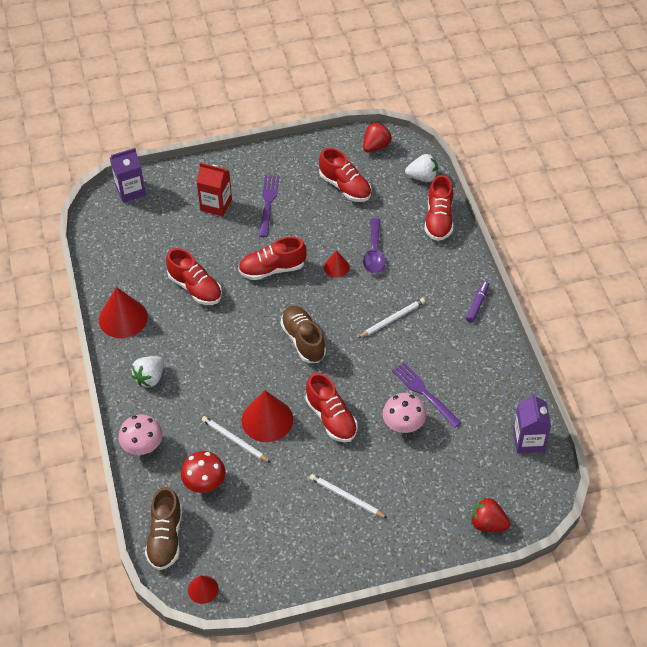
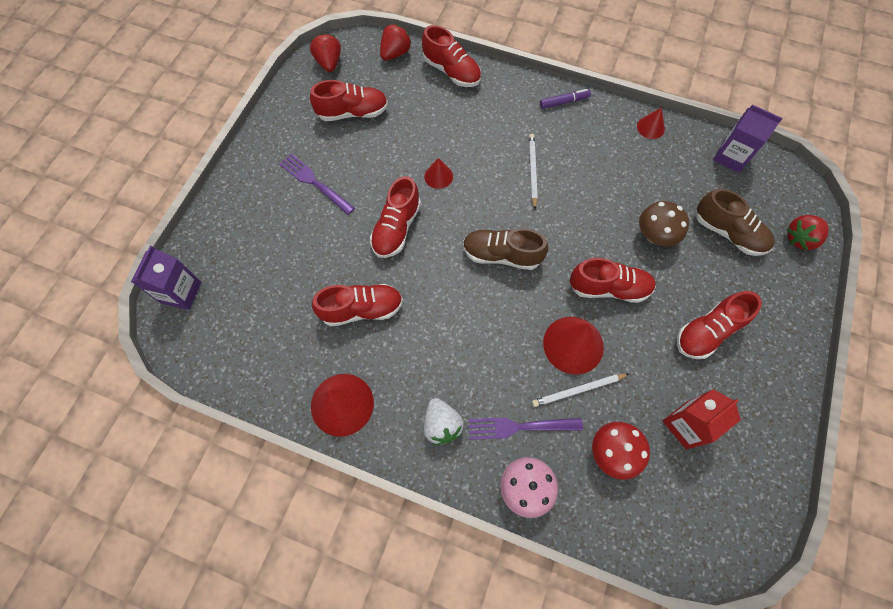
camera: 55 degrees left, 15 degrees up
(165, 538) = (658, 537): brown shoe -> brown shoe (728, 233)
(203, 589) = (744, 537): red cone -> red cone (650, 127)
(216, 205) = (274, 226): red carton -> red carton (686, 425)
(346, 497) = (707, 332): white pencil -> red shoe
(374, 253) = (447, 138): purple spoon -> none
(403, 425) = (655, 235): pink mushroom -> brown mushroom
(422, 177) = (395, 53): white strawberry -> red strawberry
(424, 393) = (631, 198): purple fork -> purple fork (519, 427)
(477, 304) = (564, 102): purple marker -> purple marker turned 105 degrees clockwise

